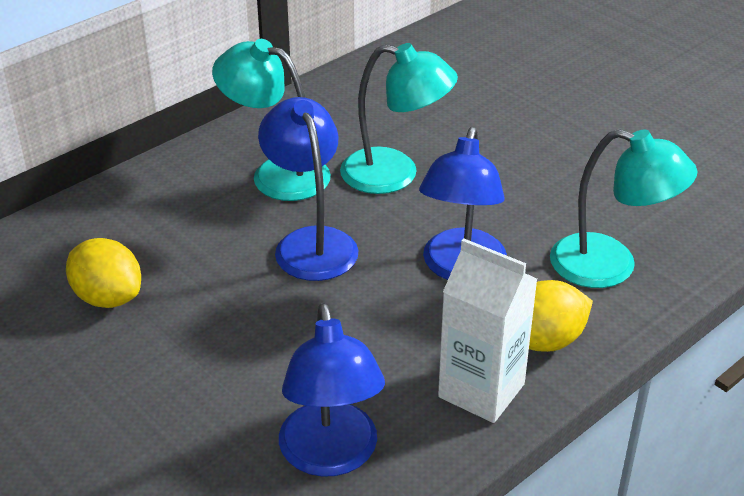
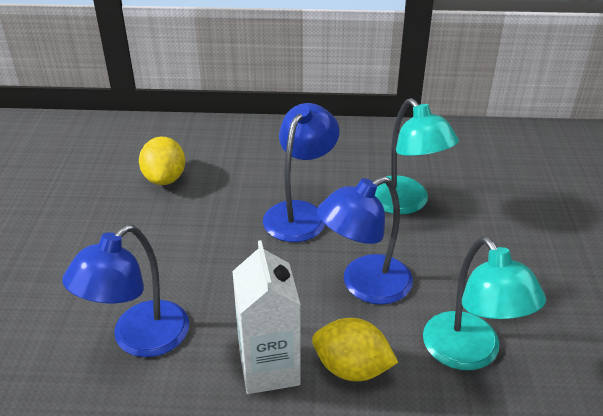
camera: 45 degrees right, 0 degrees up
(276, 173) = (337, 163): turquoise lamp -> none

